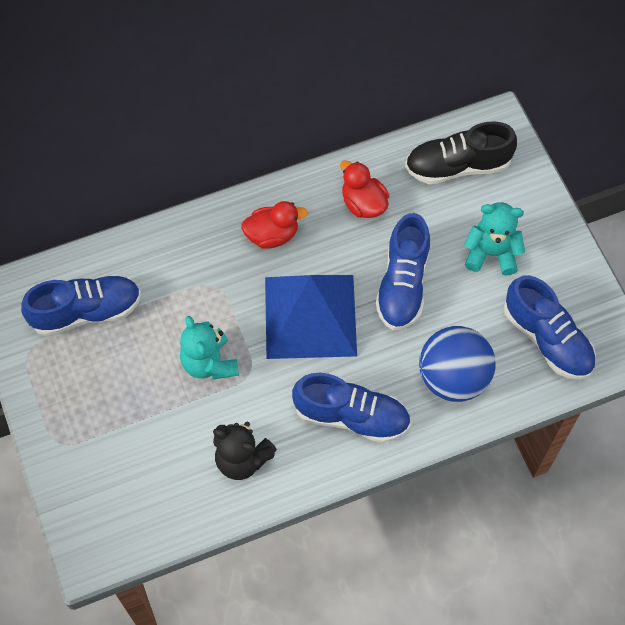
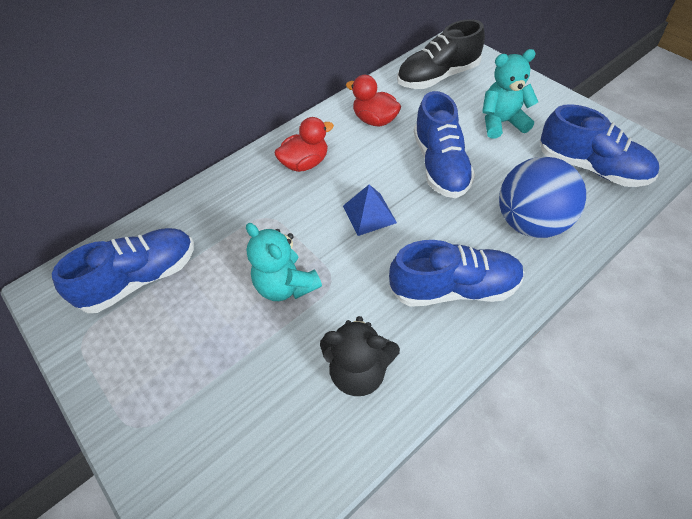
camera: 15 degrees left, 10 degrees down
(310, 316) = (369, 214): blue pyramid -> blue pyramid, size x0.46

